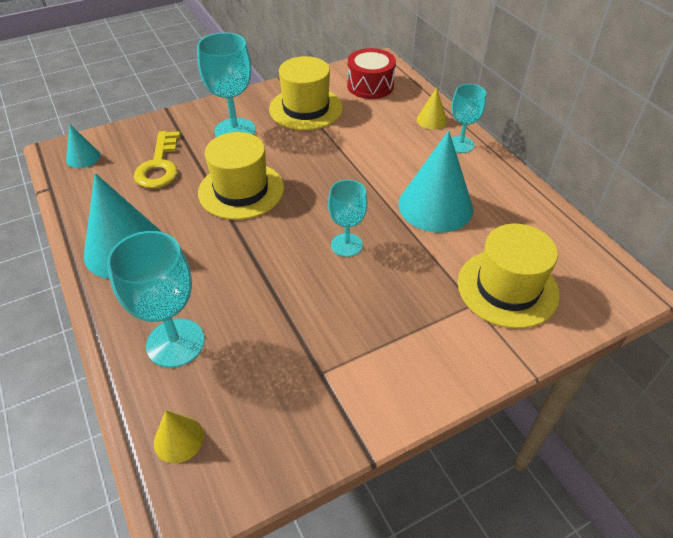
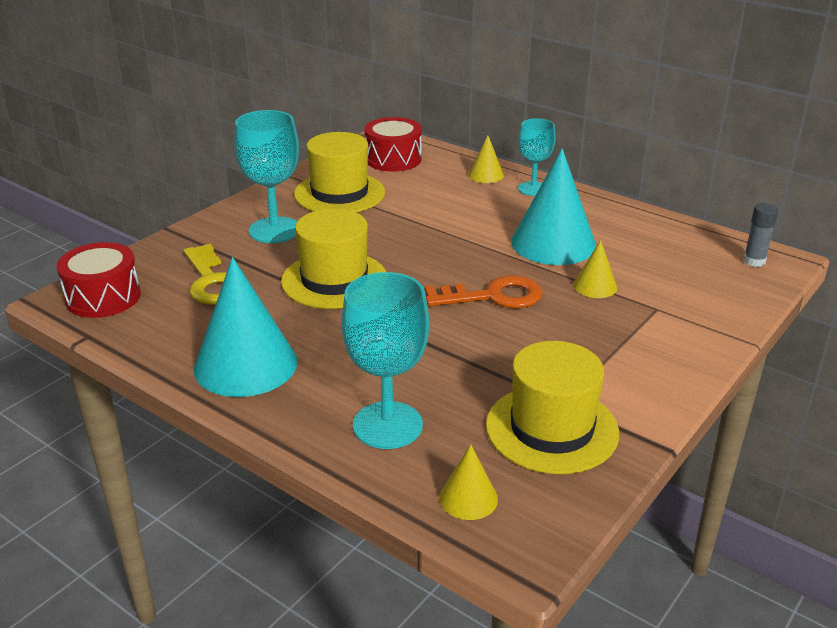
camera: 25 degrees left, 15 degrees down
(83, 157) = (103, 297): turquoise cone -> red drum
(346, 245) = (493, 296): turquoise goblet -> orange key
(437, 262) = (595, 286): none -> yellow cone
(507, 288) = (676, 288): yellow hat -> yellow hat (552, 429)
(604, 282) = (754, 261): none -> grey glue stick

